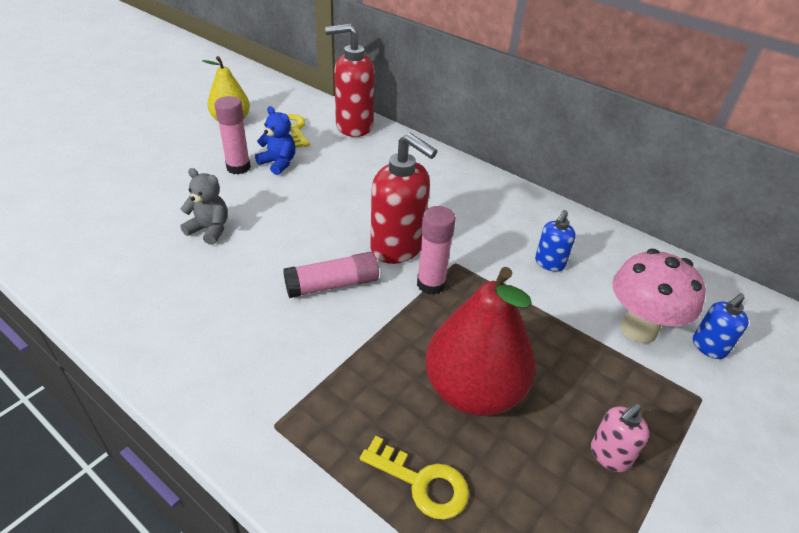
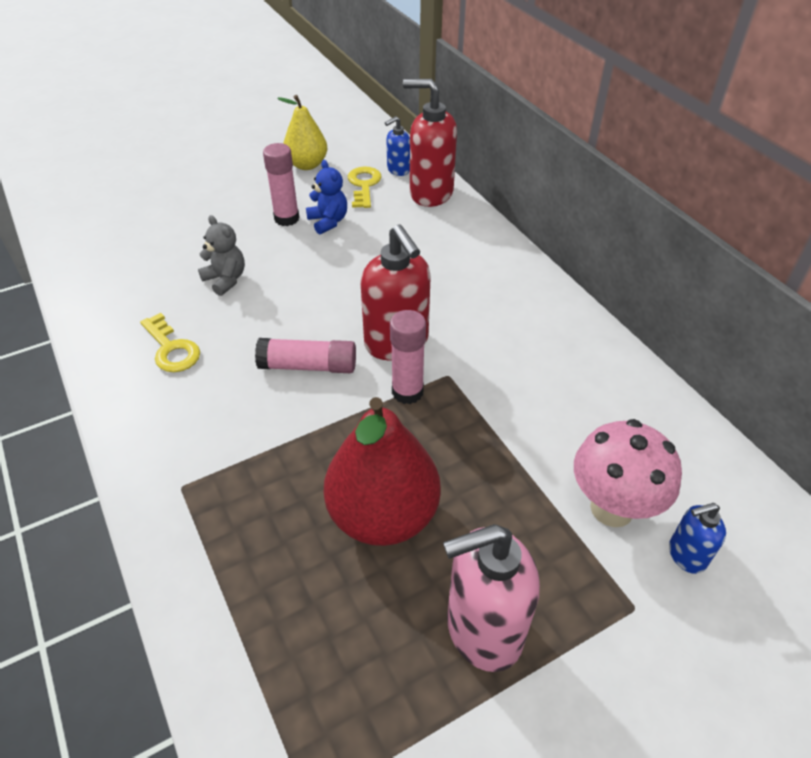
camera: 25 degrees right, 5 degrees up
(422, 482) = (280, 586): yellow key -> yellow key (171, 349)
(549, 263) = (555, 403): blue soap dispenser -> blue soap dispenser (398, 170)
(609, 455) = (483, 629): pink soap dispenser -> pink soap dispenser, size x1.94

